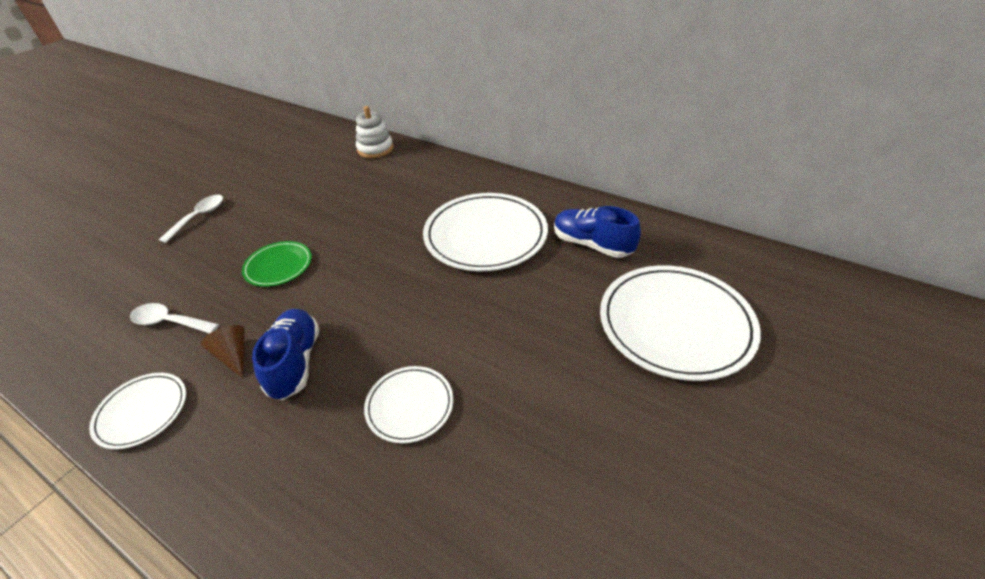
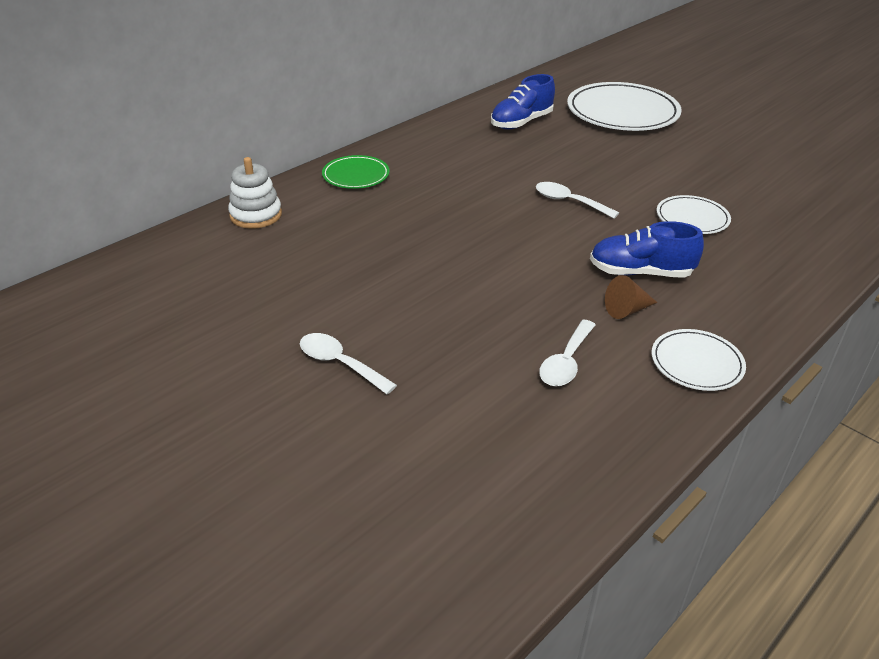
camera: 80 degrees left, 5 degrees down
(278, 266) = (488, 287): green plate -> green plate (356, 175)
(426, 298) = (569, 202): none -> white spoon
(485, 235) = (486, 165): white plate -> none

